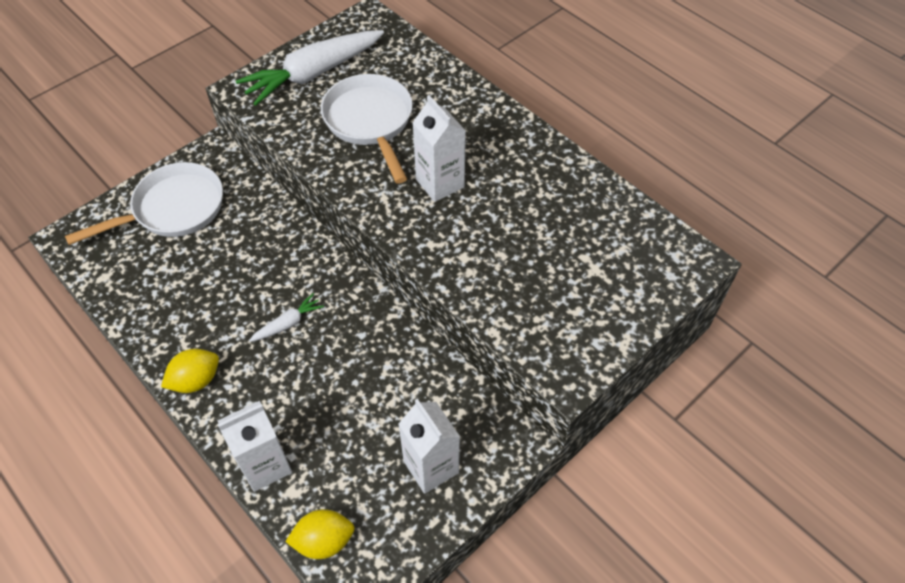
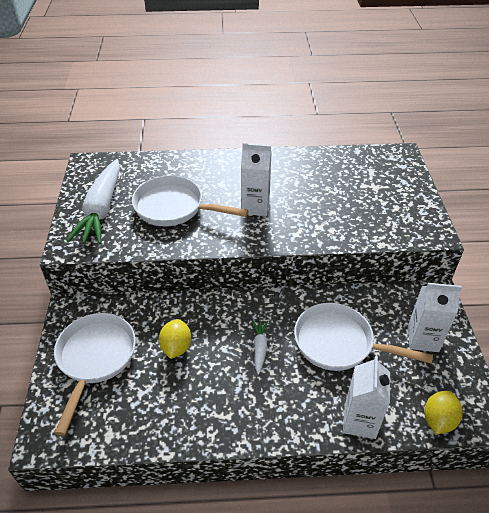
camera: 50 degrees left, 10 degrees down
(196, 380) = (258, 424): yellow lemon -> yellow lemon (176, 347)
(354, 388) = (339, 343): none -> white pan

